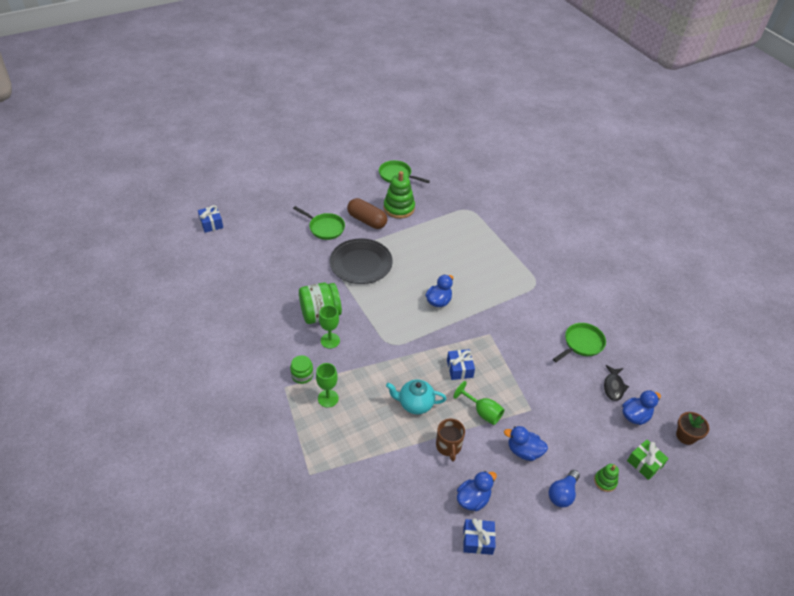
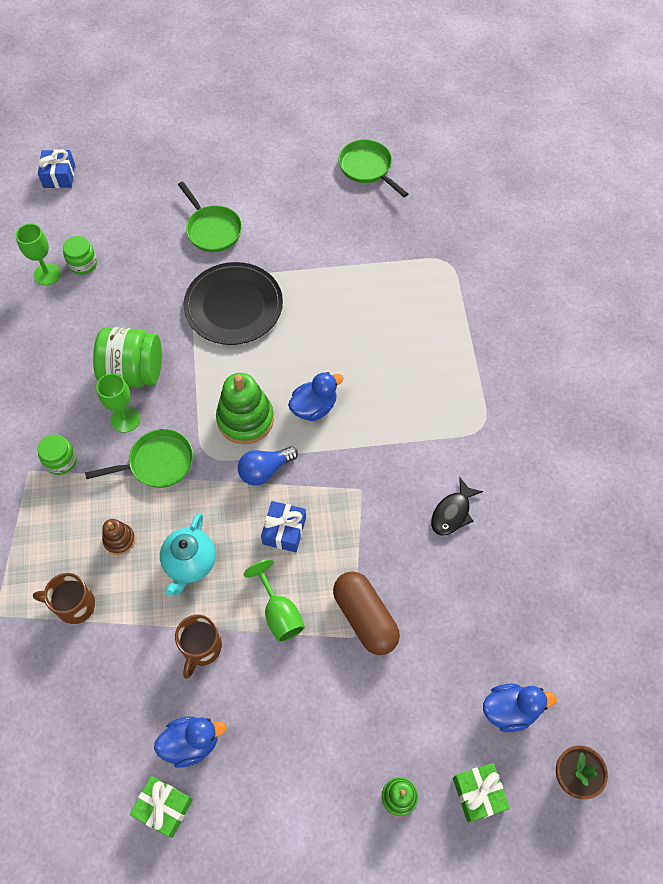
camera: 25 degrees right, 15 degrees up
(254, 266) = (83, 264): none -> green jar
(328, 398) = (76, 509): green goblet -> green goblet (47, 274)
(357, 451) = (74, 605): none -> brown mug
(364, 406) = (119, 540): none -> brown stacking toy
(367, 220) = (280, 235): brown capsule -> brown capsule (365, 618)
(399, 208) = (339, 227): green stacking toy -> green stacking toy (245, 419)
(415, 404) = (190, 563): turquoise teapot -> turquoise teapot turned 105 degrees counterclockwise
(477, 540) = (164, 807): blue gift -> green gift
(524, 451) = (305, 699): blue duck -> none
(562, 494) = (323, 789): blue light bulb -> blue light bulb (265, 470)
(581, 344) = (495, 556): green pan -> green pan (157, 463)
(613, 386) = (504, 648): black fish -> black fish (452, 513)

